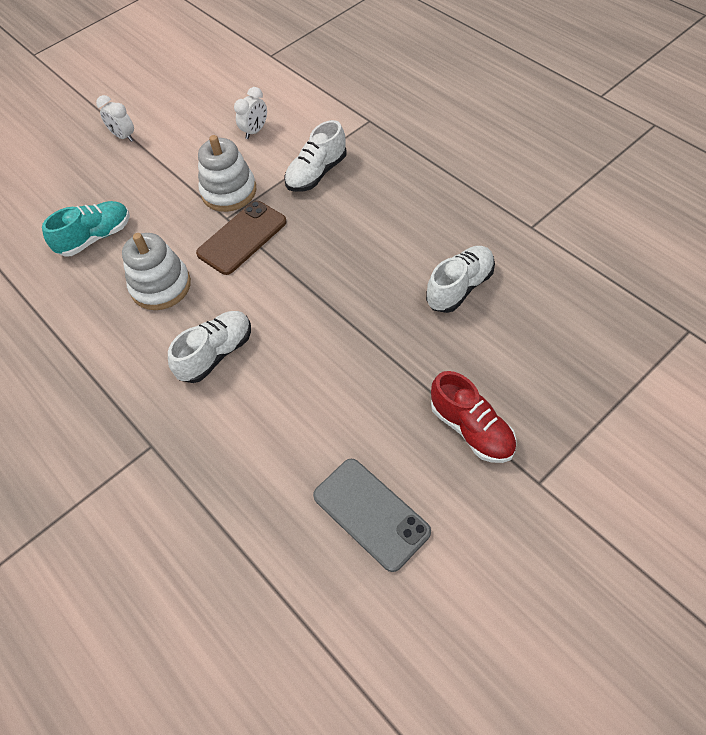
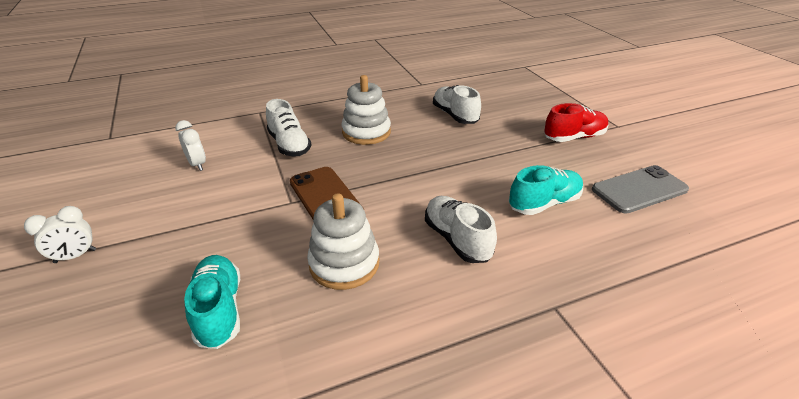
camera: 75 degrees left, 20 degrees down
(229, 191) = (258, 194): white stacking toy -> white stacking toy (366, 132)
(302, 416) = (544, 203): none -> turquoise shoe

